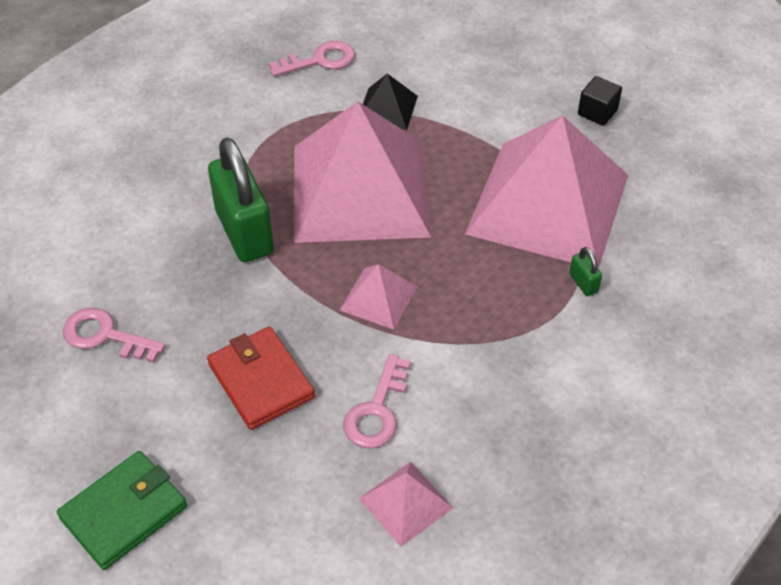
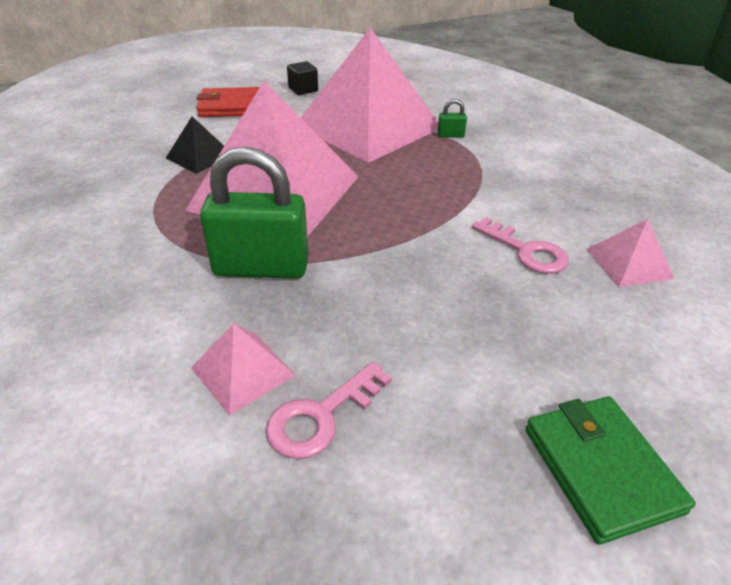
camera: 65 degrees left, 10 degrees down
(261, 381) = (459, 308): red wallet -> red wallet (232, 106)
(319, 61) = (99, 170): pink key -> none
(378, 298) = (403, 217): pink pyramid -> pink pyramid (243, 371)

